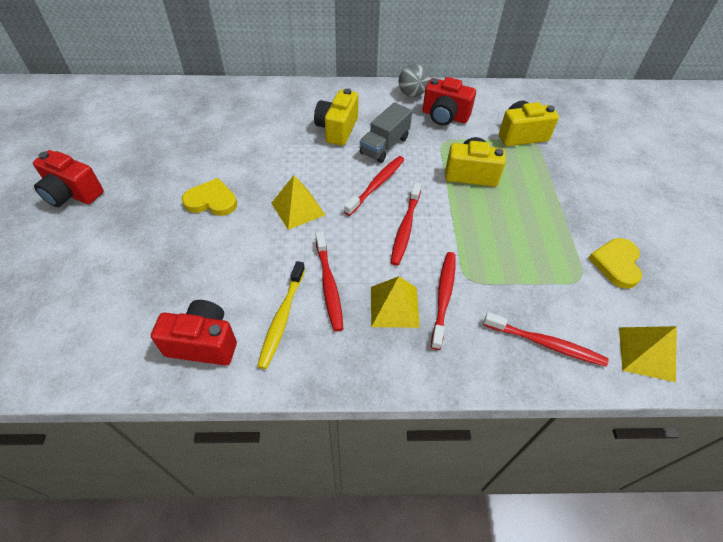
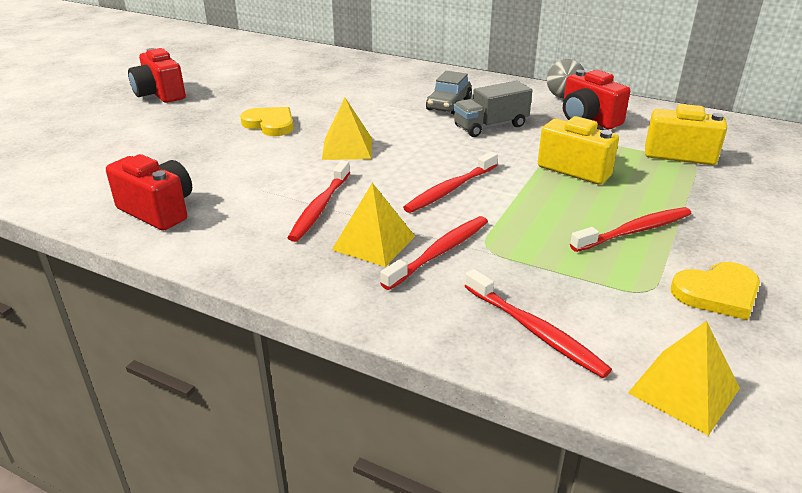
camera: 30 degrees right, 20 degrees down
(282, 318) = (248, 216): yellow toothbrush -> none
(337, 129) = (448, 105): yellow camera -> grey car
(376, 185) = (450, 151): red toothbrush -> red toothbrush (634, 231)
(616, 264) = (717, 293): yellow heart -> yellow heart turned 150 degrees counterclockwise

